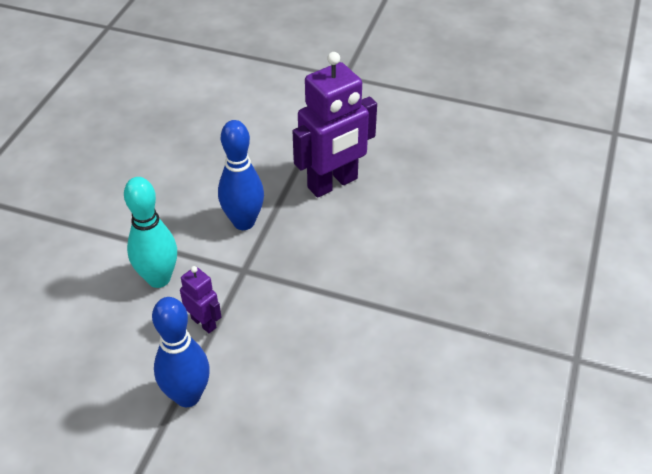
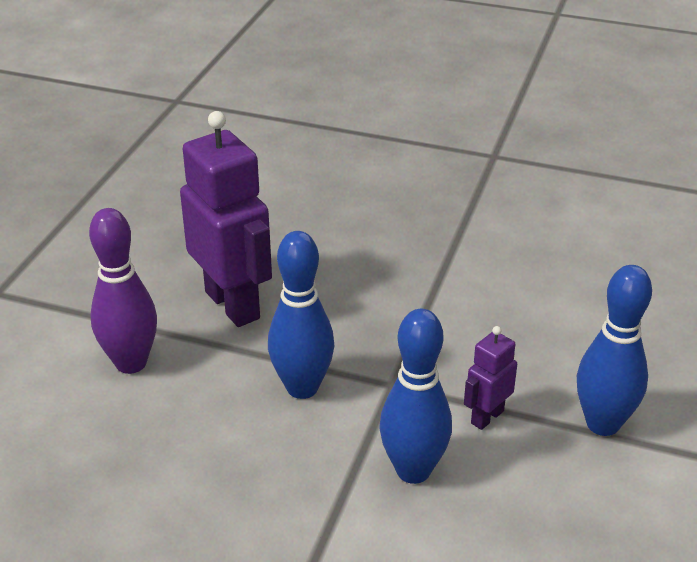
camera: 90 degrees left, 10 degrees down
(158, 279) = (413, 470): turquoise bowling pin -> blue bowling pin
(273, 141) = (131, 363): none -> purple bowling pin

